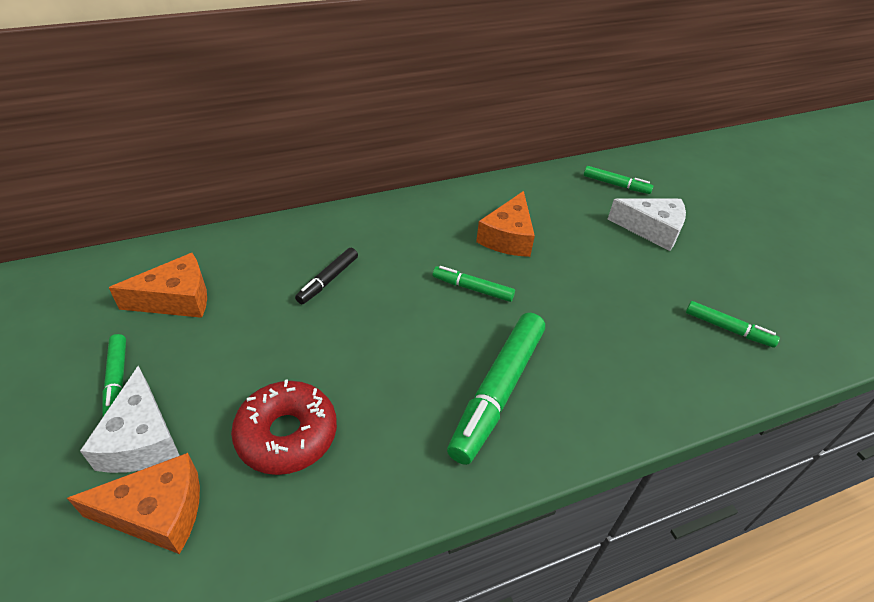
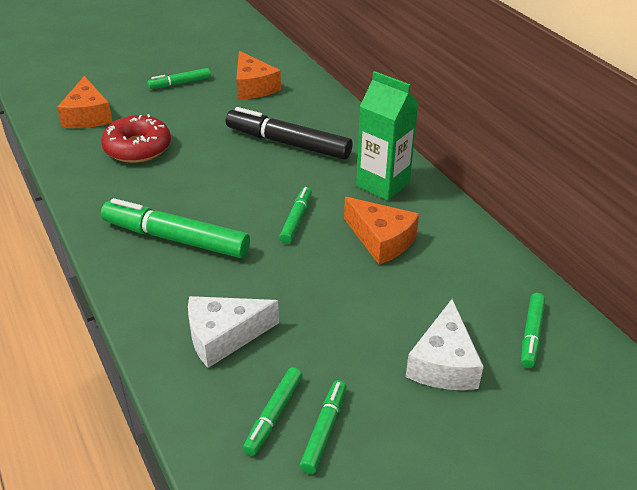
camera: 85 degrees right, 5 degrees down
(141, 439) = (137, 100): white cheese -> white cheese (224, 336)
(328, 280) = (288, 143): black marker -> black marker, size x1.89
(423, 223) = (382, 184): none -> green carton
(508, 237) = (381, 240): orange cheese -> orange cheese turned 150 degrees counterclockwise
(733, 301) = (324, 430): none -> green marker

